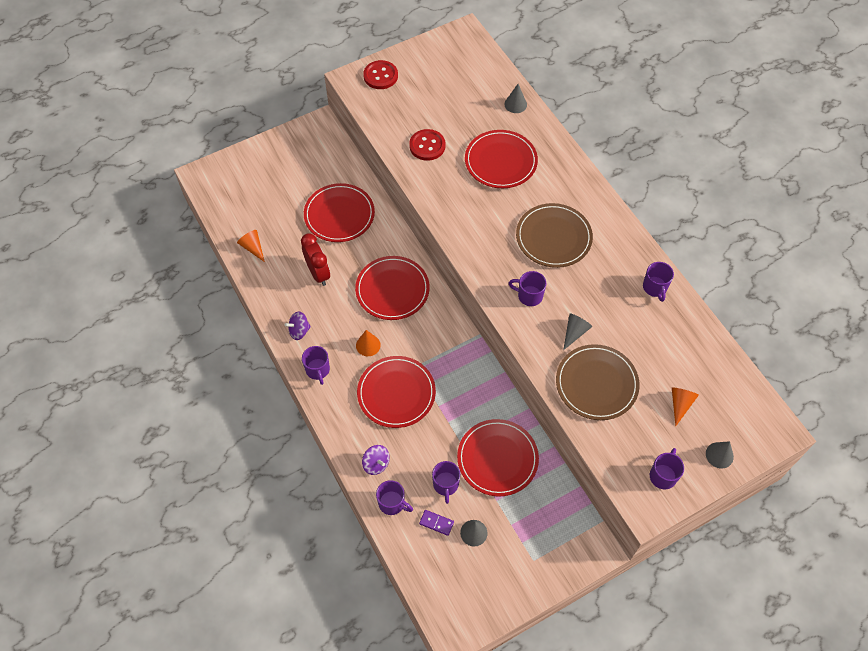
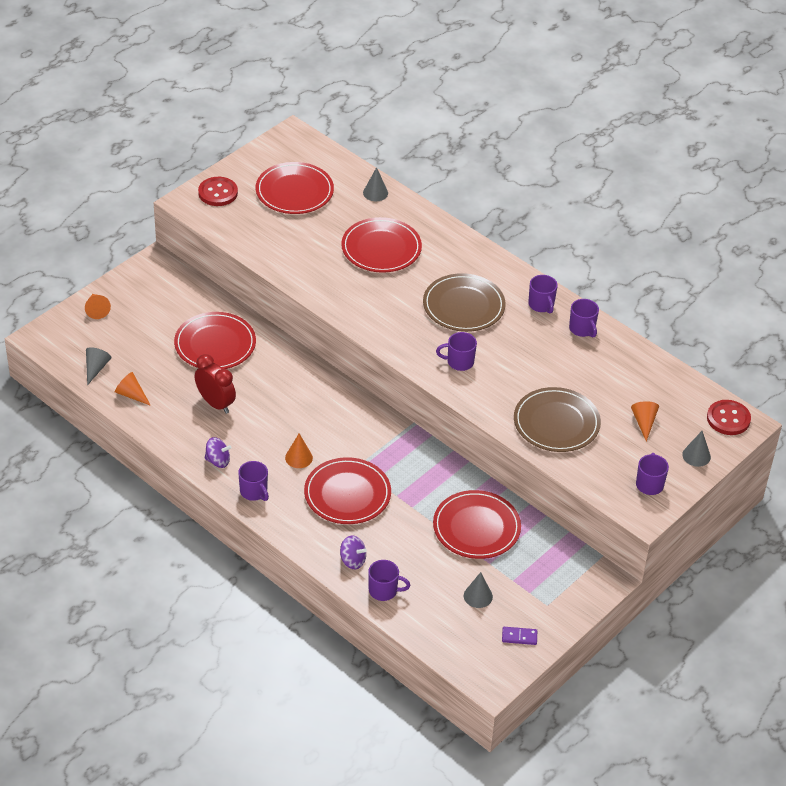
camera: 20 degrees left, 15 degrees down
(256, 159) = (96, 310): none -> orange cone
(299, 331) = (218, 461): purple spinning top -> purple spinning top turned 135 degrees counterclockwise
(392, 289) = (303, 402): red plate -> red plate (294, 191)
(427, 146) = (297, 249): red button -> red button (728, 419)
(436, 523) = (436, 596): purple domino -> purple domino (519, 637)
(446, 484) = (432, 562): purple mug -> purple mug (541, 305)
(575, 332) = (518, 384): grey cone -> grey cone (96, 368)

